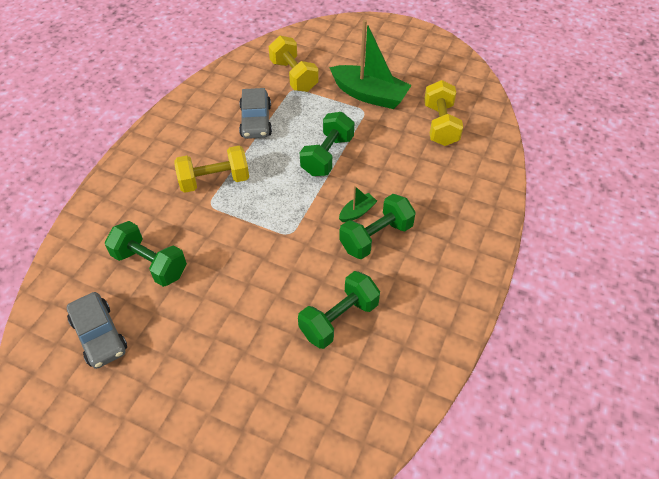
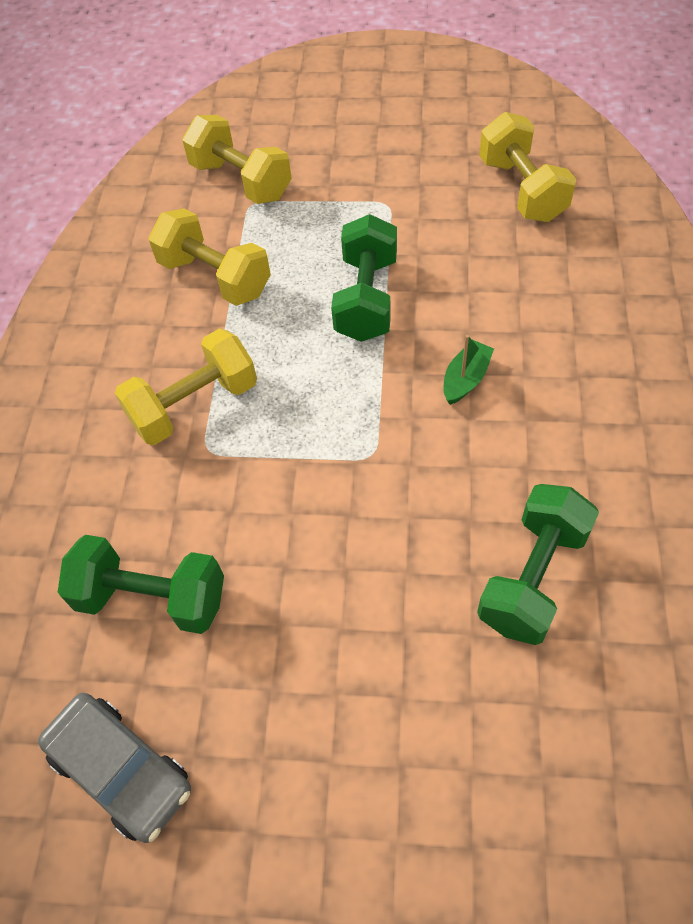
camera: 15 degrees left, 5 degrees up
(256, 121) = (215, 277): grey car -> yellow dumbbell
(369, 95) = (383, 175): green boat -> none
(376, 237) = (519, 411): green dumbbell -> none

